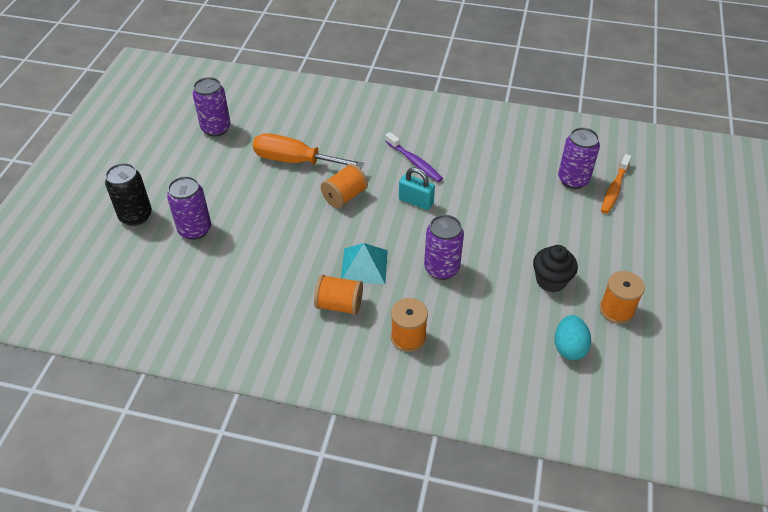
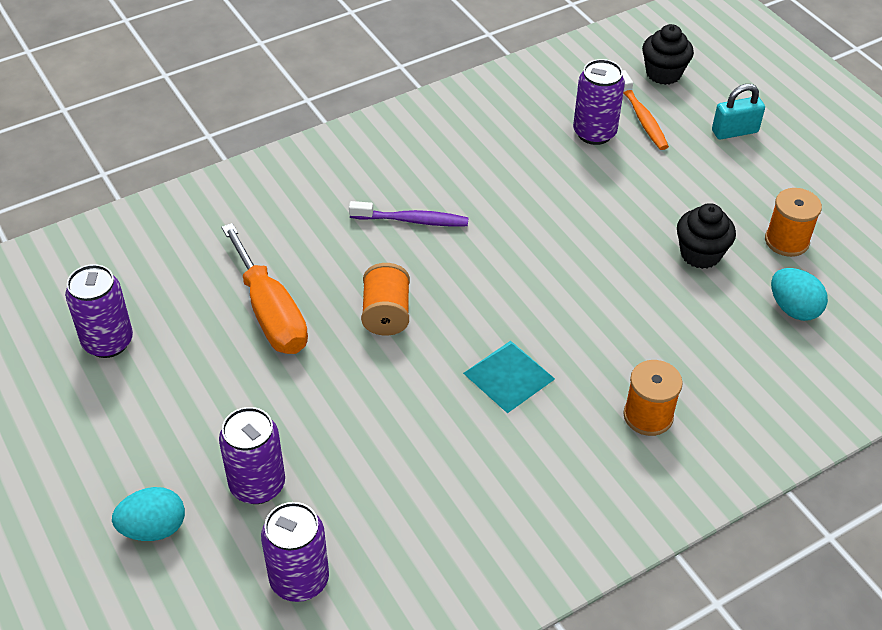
camera: 45 degrees left, 0 degrees up
(136, 216) = (153, 528): black can -> turquoise egg
(295, 161) = (271, 313): orange screwdriver -> orange screwdriver turned 90 degrees counterclockwise
(339, 305) = (539, 438): orange spool -> none
(416, 201) = (471, 264): turquoise padlock -> turquoise padlock (734, 131)
(441, 268) = (588, 319): purple can -> purple can (299, 580)
(661, 174) = (663, 73): none -> black cupcake

